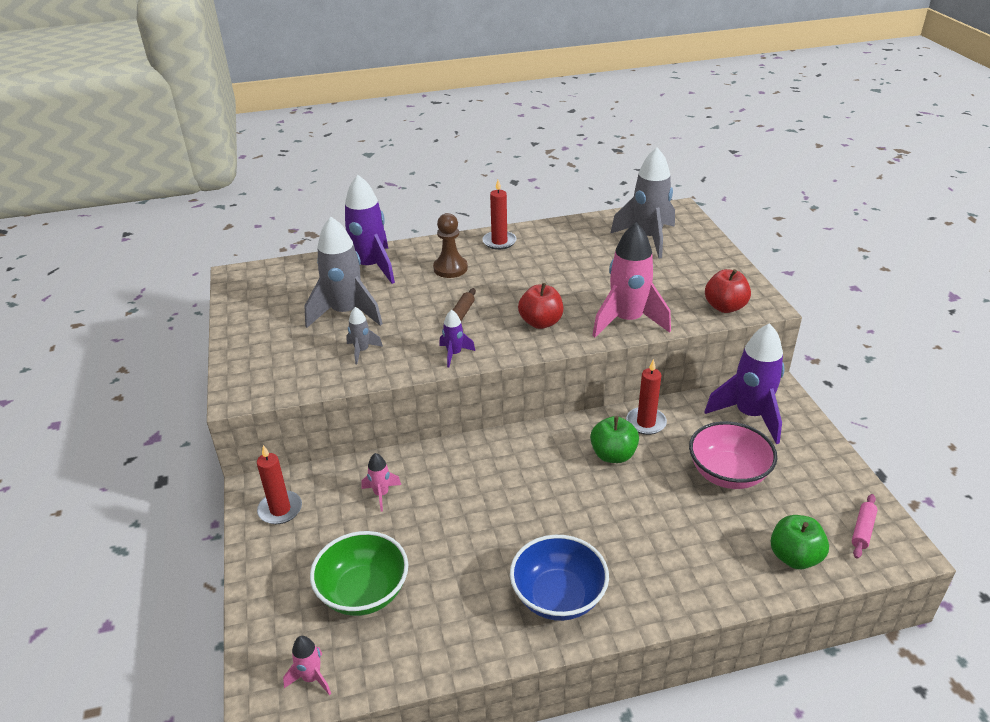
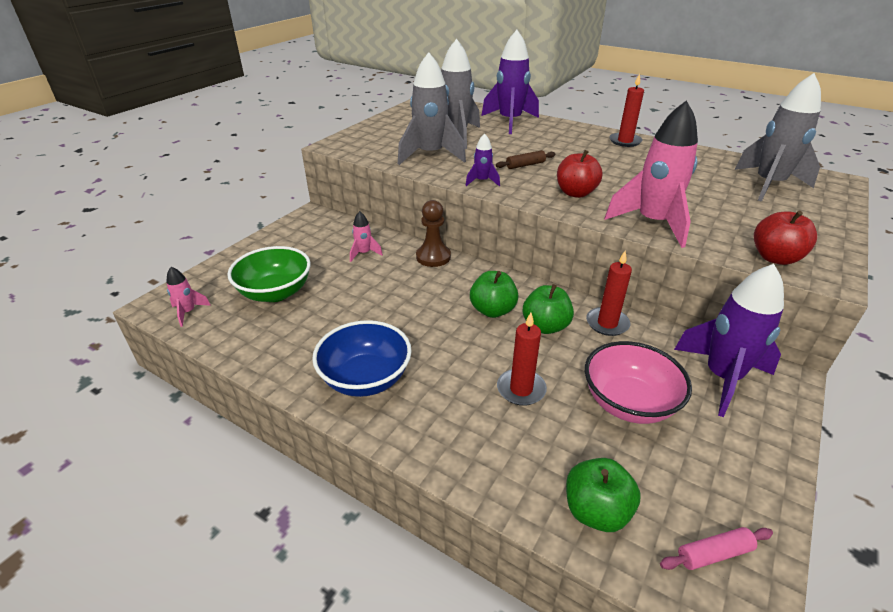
camera: 45 degrees right, 0 degrees up
(280, 509) = (307, 229): red candle -> red candle (521, 389)
(362, 351) = (430, 155): grey rocket -> grey rocket, size x2.14
(450, 268) = (562, 141): brown pawn -> brown pawn (433, 257)
(562, 469) = (492, 310): none -> green apple

